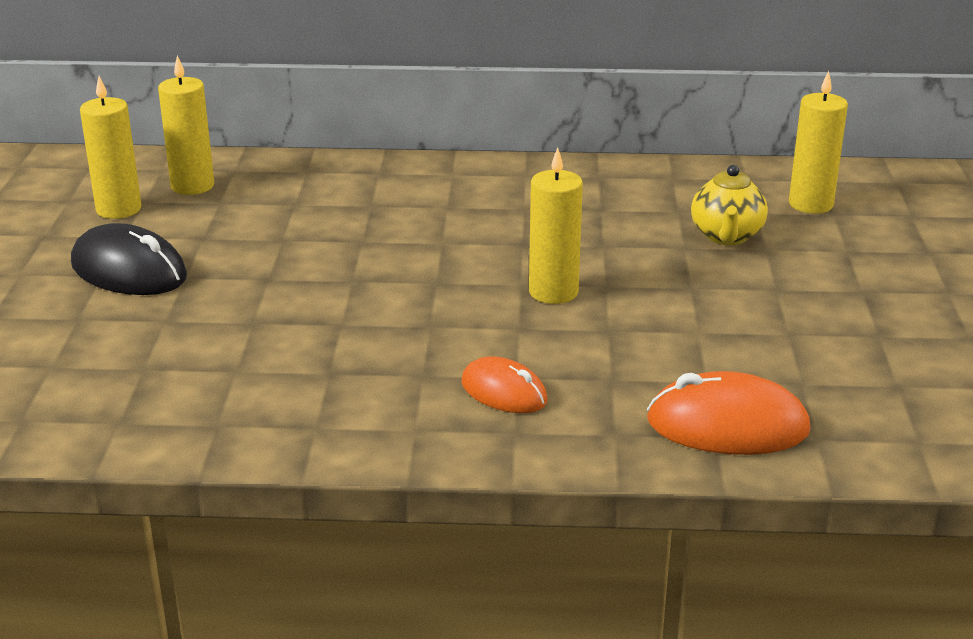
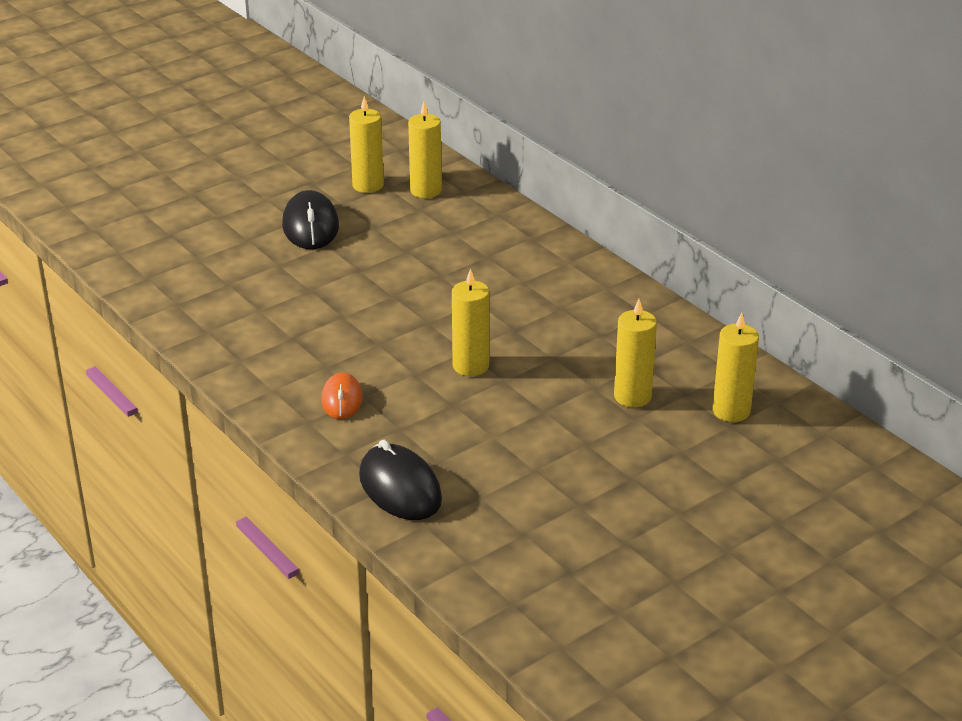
camera: 50 degrees right, 5 degrees up
(726, 236) = (632, 397): yellow teapot -> yellow candle
(727, 426) = (400, 488): orange mouse -> black mouse

